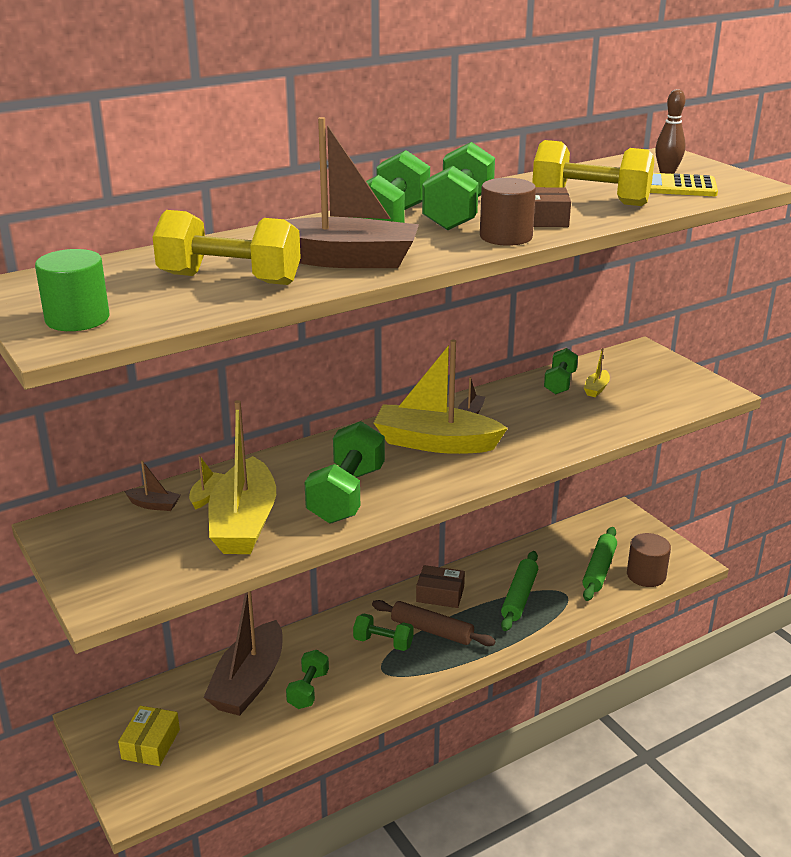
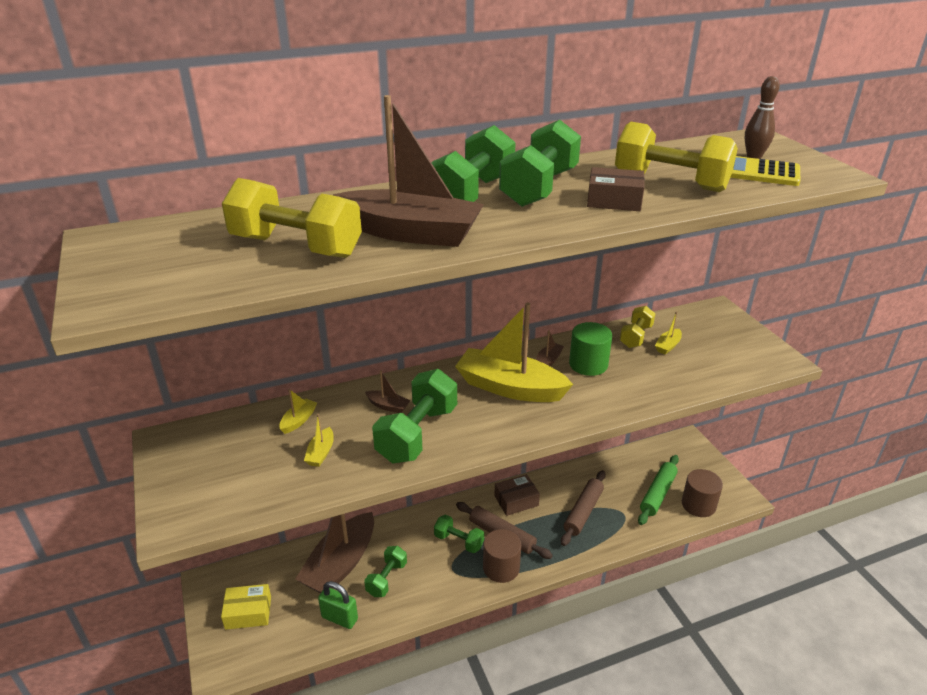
camera: 10 degrees right, 5 degrees up
(77, 319) = (136, 281): green cylinder -> green cylinder (588, 364)
(151, 744) = (248, 612): yellow box -> yellow box turned 60 degrees clockwise
(154, 505) = (252, 425): brown boat -> brown boat (388, 406)
(244, 523) = (321, 453): yellow boat -> yellow boat, size x0.40
(263, 735) = (339, 618): none -> green padlock
(440, 594) = (516, 501): brown box -> brown box turned 45 degrees counterclockwise
(506, 237) = (575, 218): brown cylinder -> brown cylinder (501, 568)
(519, 597) = (583, 512): green rolling pin -> brown rolling pin
(560, 383) = (636, 336): green dumbbell -> yellow dumbbell

